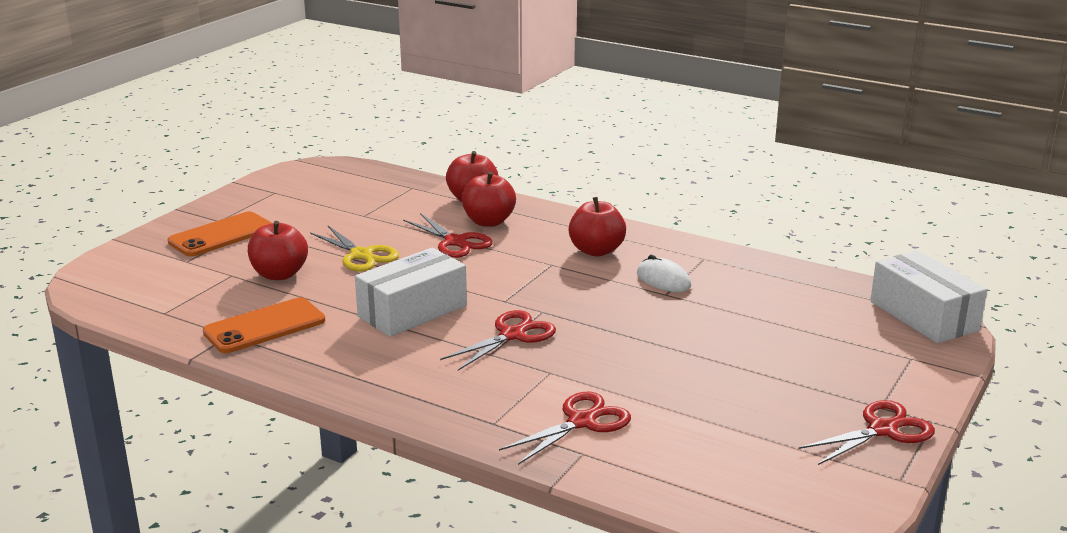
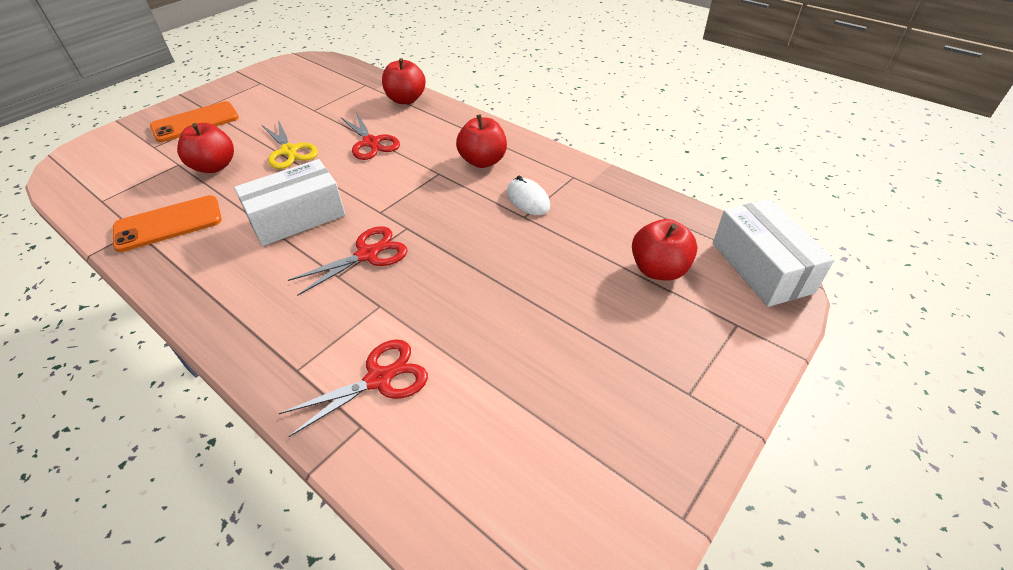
camera: 10 degrees right, 20 degrees up
(488, 222) = (408, 123): red apple -> red apple (658, 269)
(883, 430) = (681, 431): red scissors -> none

